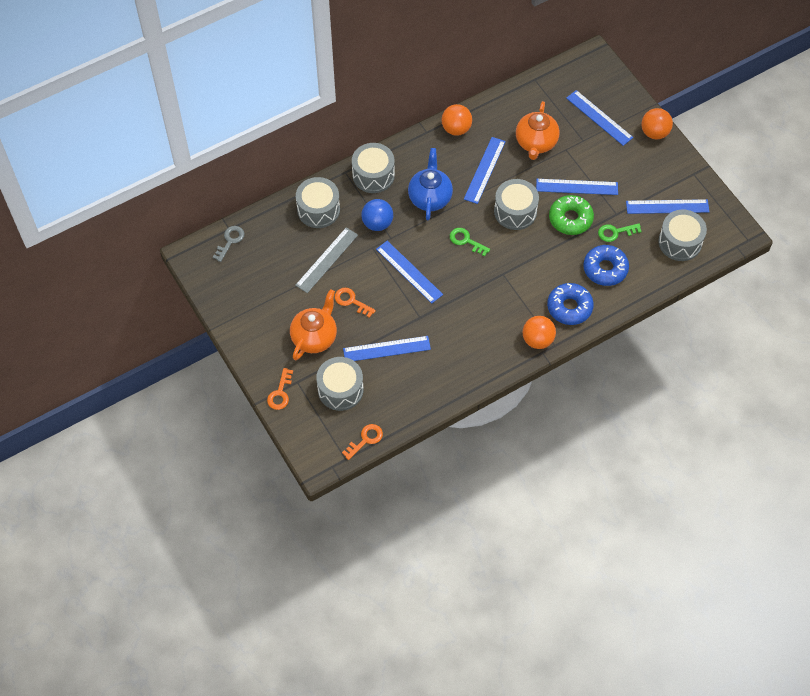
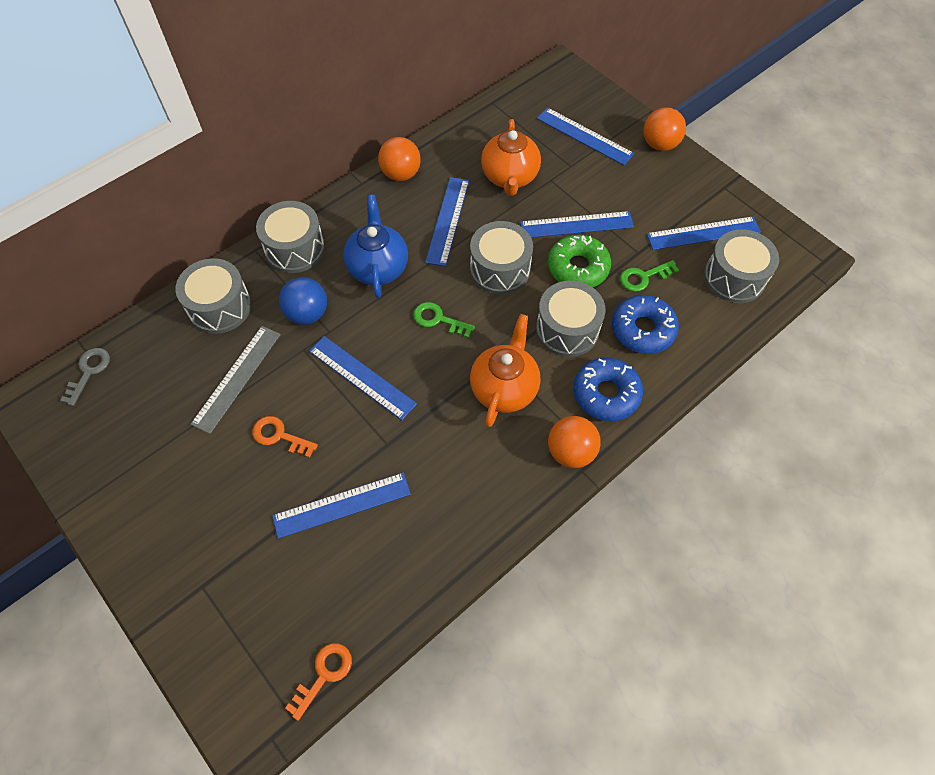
camera: 10 degrees left, 0 degrees up
(280, 393) = (174, 612): orange key -> none
(314, 337) = (226, 504): orange teapot -> orange teapot (504, 388)
(340, 390) = (274, 589): grey drum -> grey drum (567, 329)

